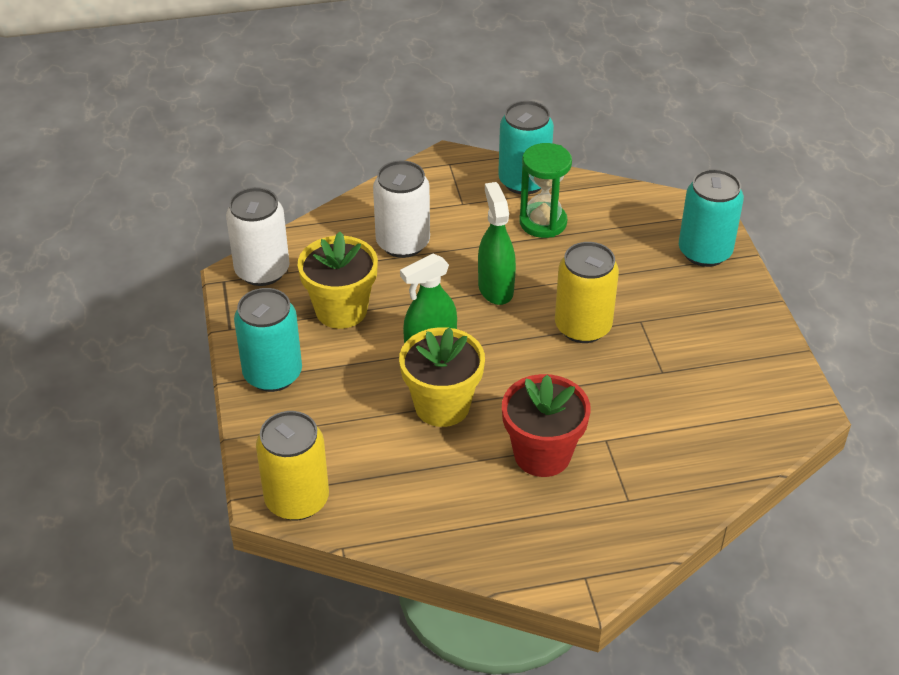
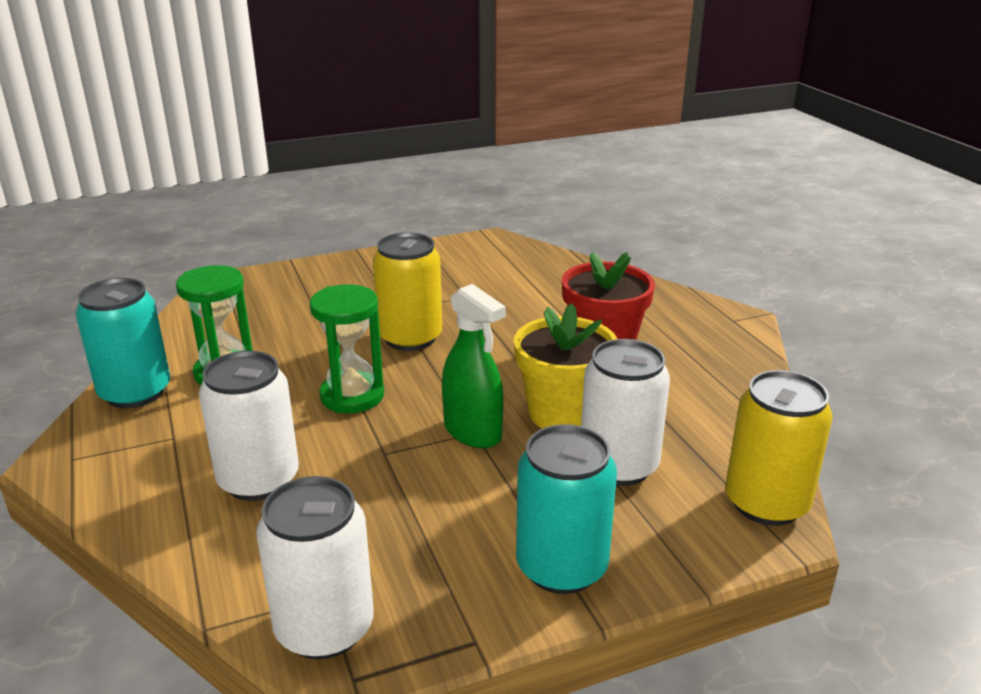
camera: 100 degrees left, 15 degrees down
(341, 310) = (411, 519): yellow flower pot -> none
(365, 425) = (618, 466): none -> white can
(495, 288) = (352, 396): green spray bottle -> green hourglass
(704, 252) = (286, 281): turquoise can -> none

